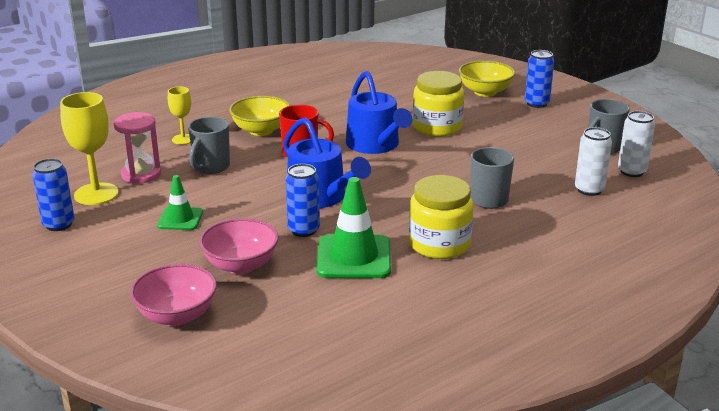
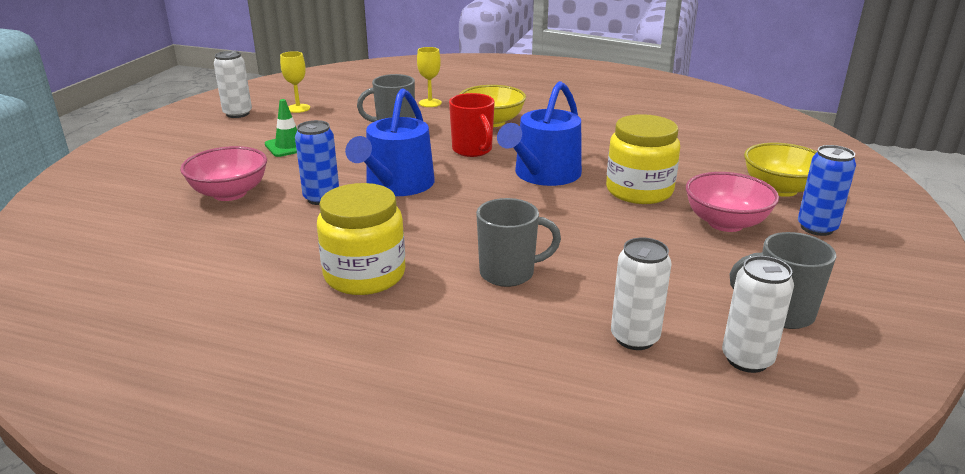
camera: 55 degrees right, 0 degrees up
(58, 224) = (237, 114): blue can -> white can
(96, 194) = (298, 108): yellow goblet -> yellow goblet, size x0.58
(141, 174) = (349, 110): pink hourglass -> none
(177, 315) = (124, 197): pink bowl -> pink bowl (725, 223)
(354, 257) = (290, 238): green traffic cone -> none

